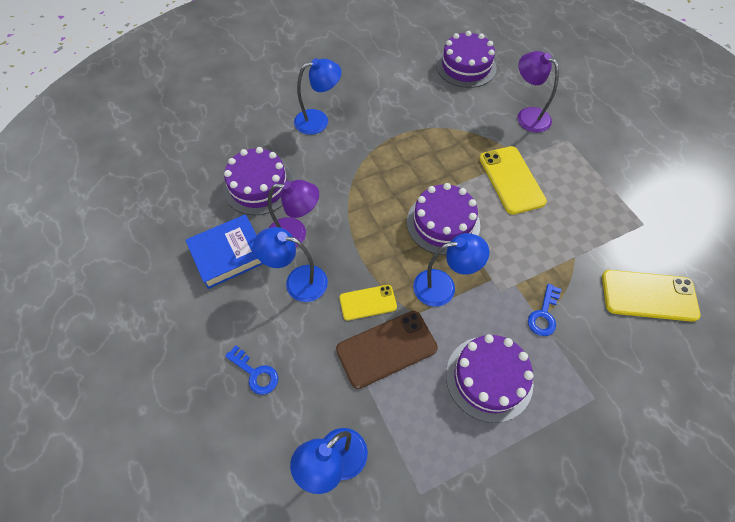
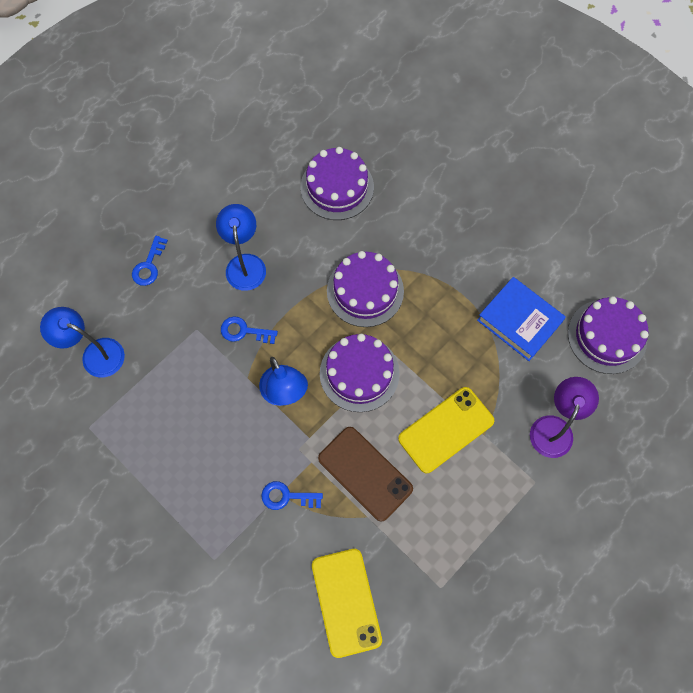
camera: 70 degrees right, 10 degrees up
(229, 254) = (252, 195): blue book -> blue book (519, 321)
(295, 234) = (294, 242): purple lamp -> none
(318, 120) = (446, 208): blue lamp -> none
(368, 302) = (244, 331): yellow phone -> blue key
(386, 349) = (204, 362): brown phone -> brown phone (365, 473)
(489, 378) = (204, 458): purple cake -> purple cake (365, 291)

